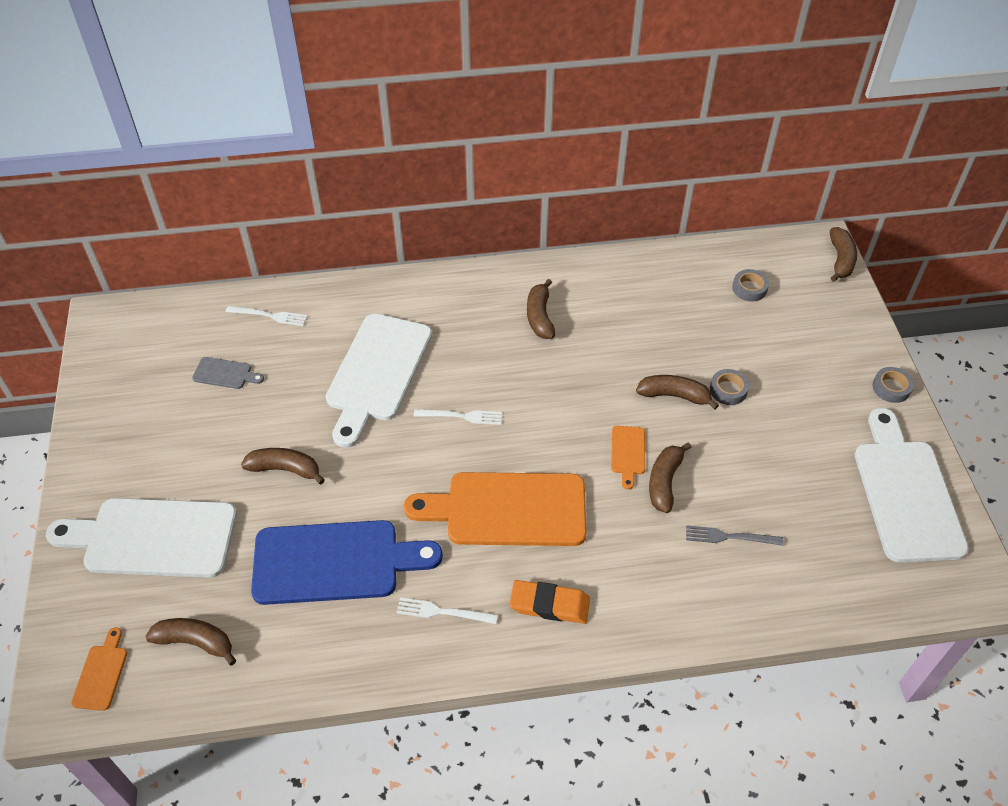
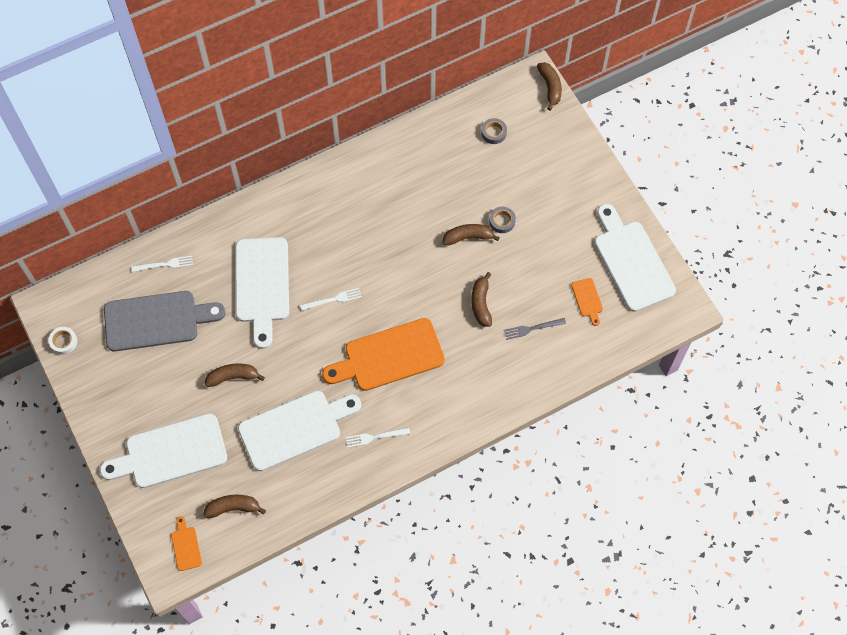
camera: 20 degrees left, 15 degrees up
(100, 363) = (63, 342): none -> white tape
(225, 374) = (156, 320): grey cutting board -> grey cutting board, size x2.34
(335, 562) = (295, 428): blue cutting board -> white cutting board
(540, 316) = (356, 203): brown banana -> none
(549, 604) = (437, 410): orange eraser -> none
(628, 453) = (451, 290): orange cutting board -> orange cutting board (587, 299)
(891, 388) = (606, 185): grey tape -> none

